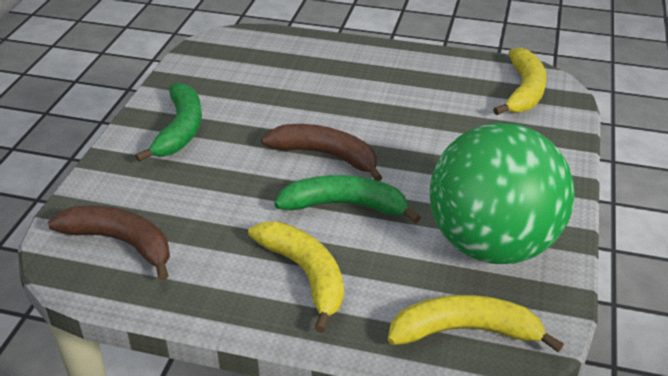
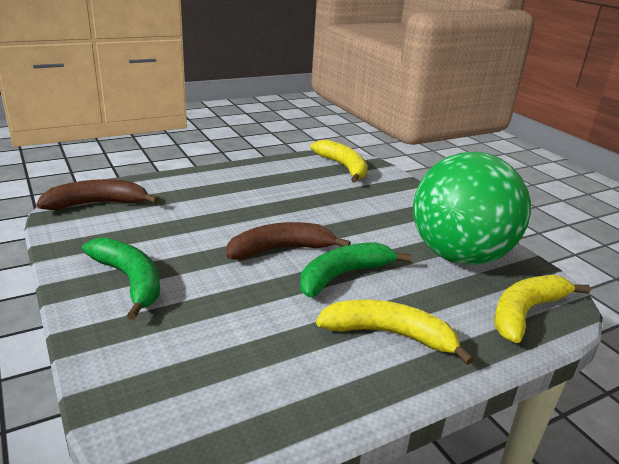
camera: 45 degrees left, 10 degrees down
(121, 243) = (206, 398): brown banana -> brown banana (97, 204)

